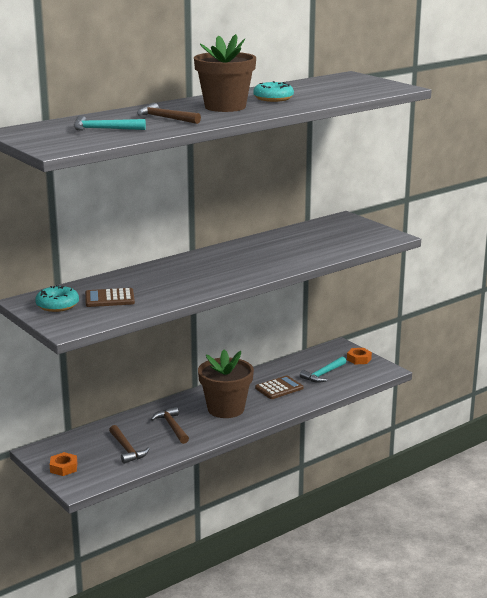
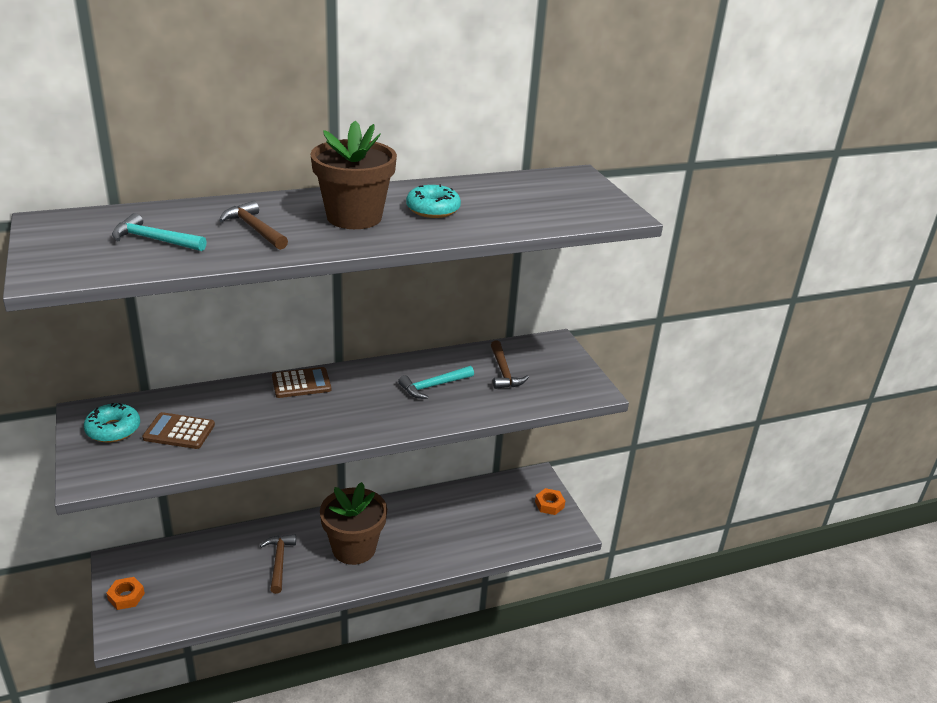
camera: 15 degrees right, 10 degrees up
(127, 449) = (209, 586): brown hammer -> brown hammer (504, 372)
(279, 388) = (432, 530): brown calculator -> brown calculator (301, 383)
(323, 374) = (494, 520): turquoise hammer -> turquoise hammer (433, 386)

